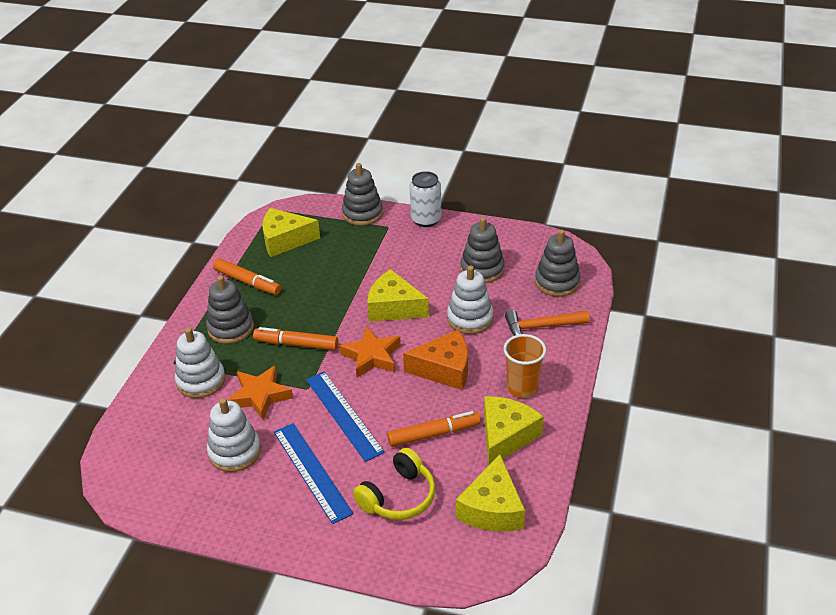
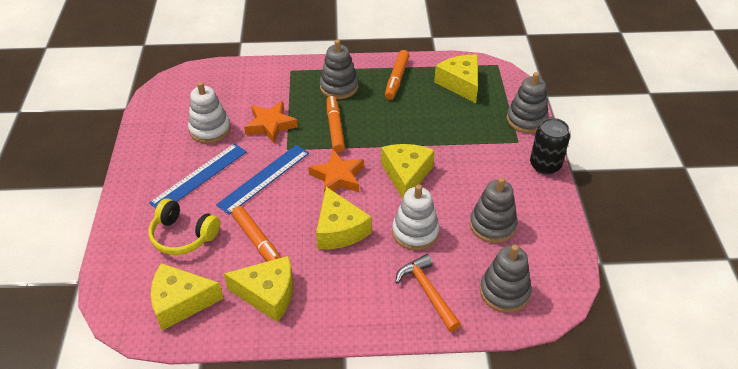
camera: 70 degrees right, 5 degrees up
(201, 380) = (276, 90): white stacking toy -> none
(426, 219) = (545, 165): white can -> black can
(444, 369) = (339, 230): orange cheese -> yellow cheese
(522, 388) = (334, 294): orange cup -> none

